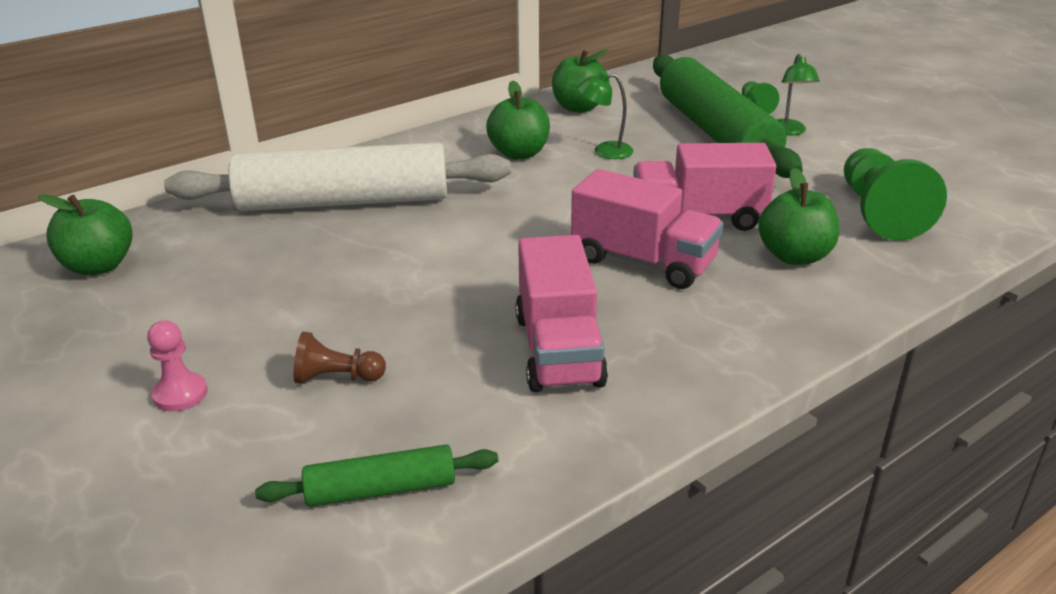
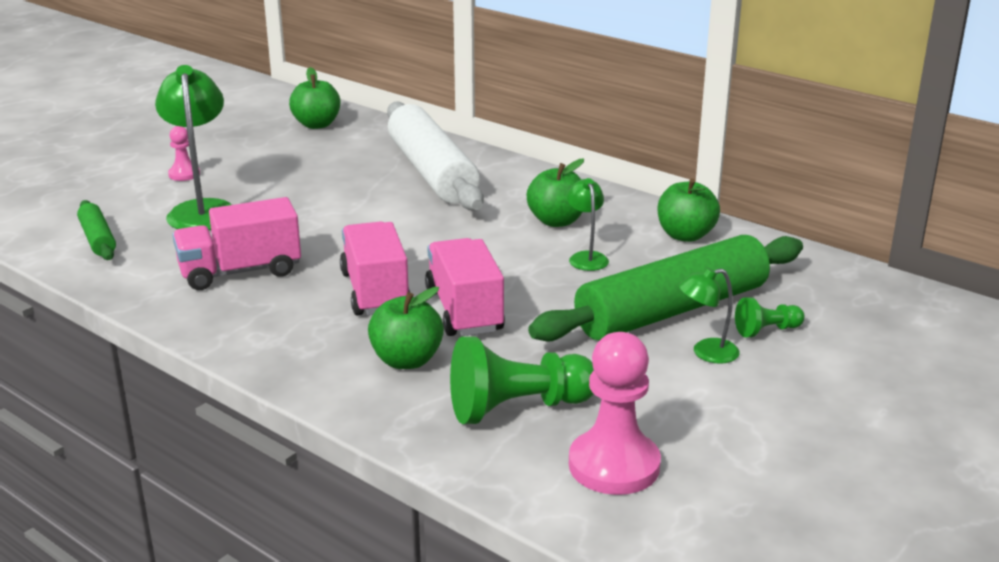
camera: 75 degrees right, 5 degrees down
(337, 378) = (202, 210): brown pawn -> green lamp
(643, 261) = (375, 292): pink truck -> pink truck turned 150 degrees clockwise
(959, 187) = (614, 465): none -> pink pawn

